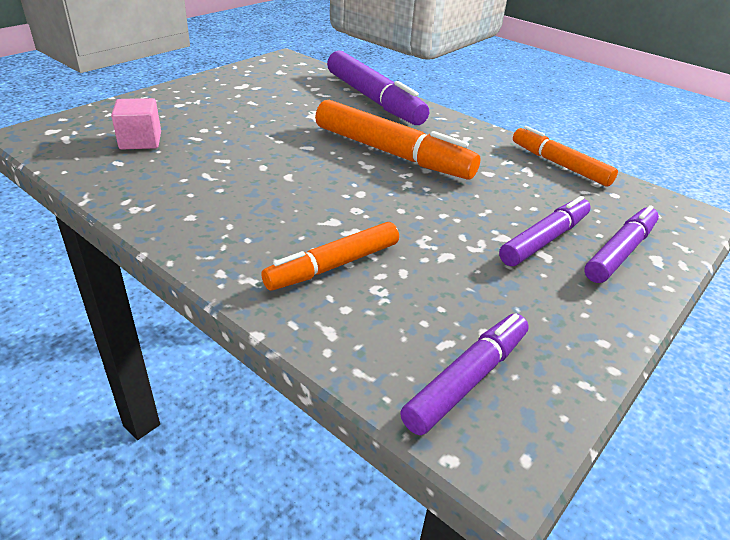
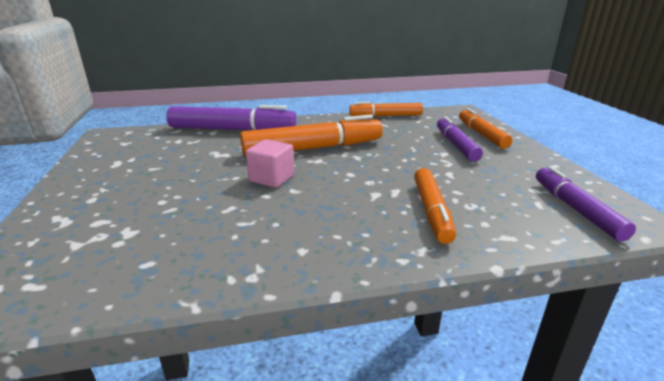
camera: 50 degrees left, 10 degrees down
(140, 141) = (127, 238): pink cube -> pink cube (271, 178)
(619, 252) = (481, 134): purple marker -> orange marker

